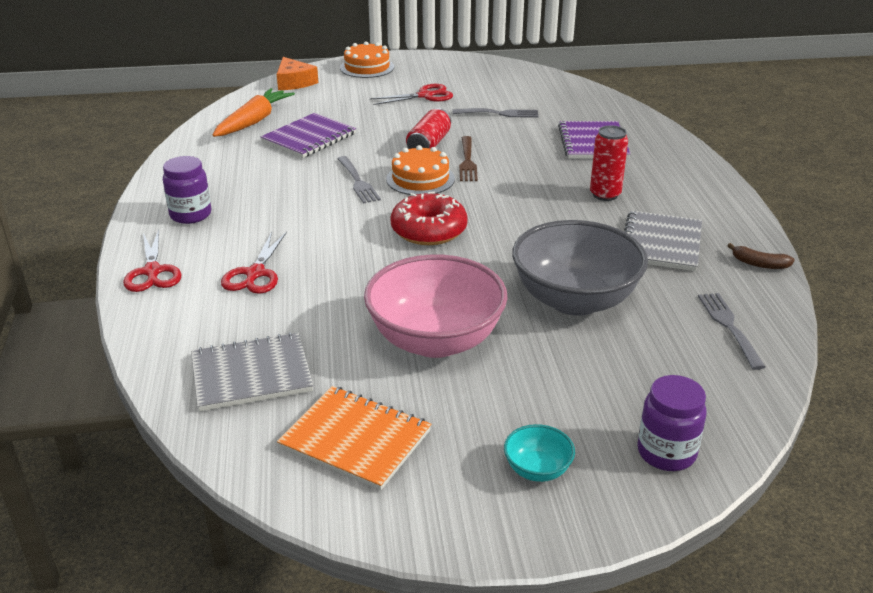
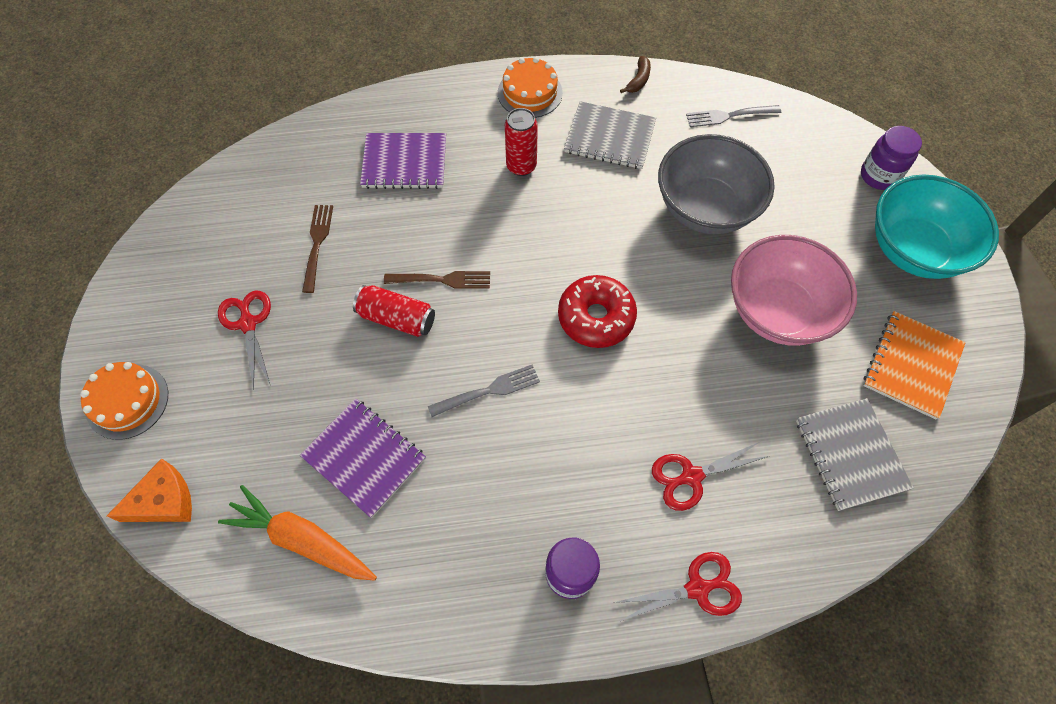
camera: 90 degrees left, 30 degrees up
(255, 274) = (691, 476): red scissors -> red scissors turned 150 degrees clockwise
(420, 179) = (484, 326): orange cake -> orange cake (530, 93)
(498, 114) = (317, 244): grey fork -> brown fork
(537, 470) = (913, 249): turquoise bowl -> turquoise bowl, size x2.35

